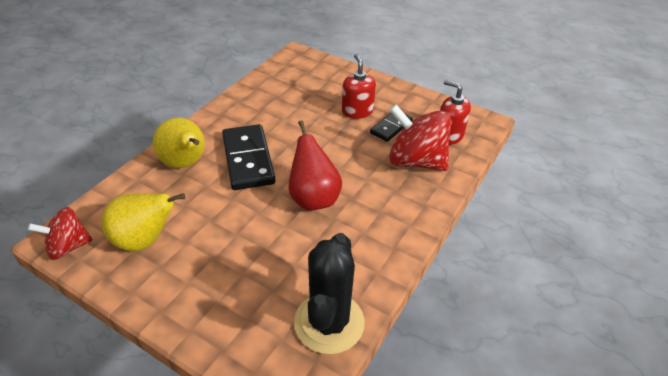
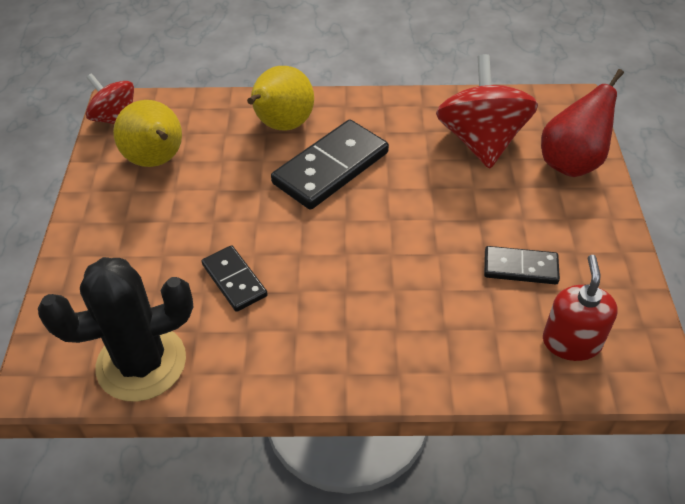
camera: 60 degrees right, 5 degrees up
(299, 244) = (234, 280): none -> black domino
(313, 198) = (316, 256): red pear -> red pear (571, 163)
(357, 111) = (517, 217): red soap dispenser -> none
(416, 161) = (476, 327): red spinning top -> red spinning top (481, 141)

